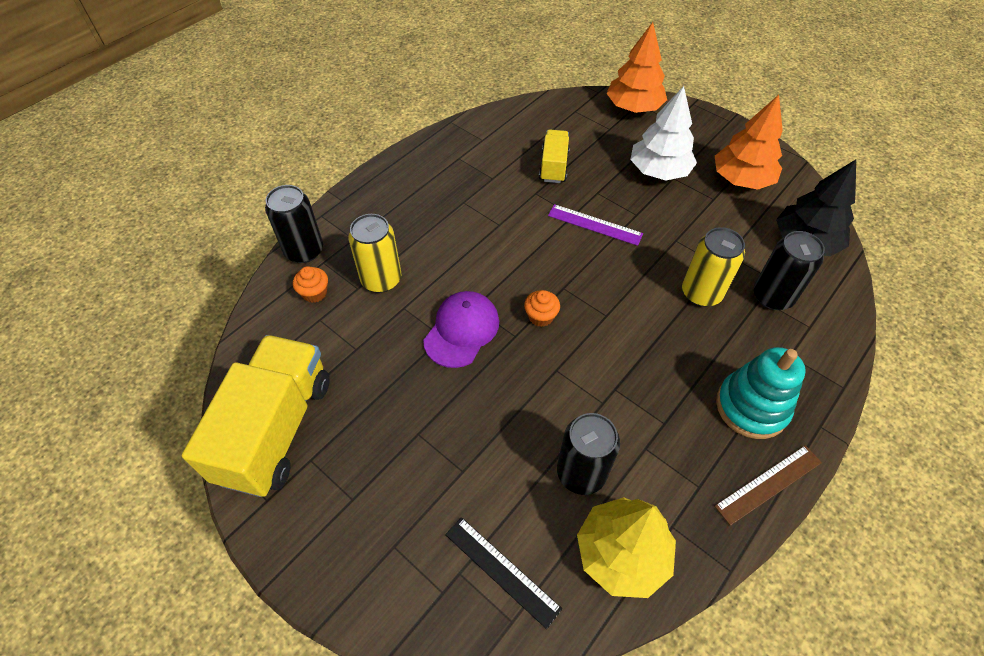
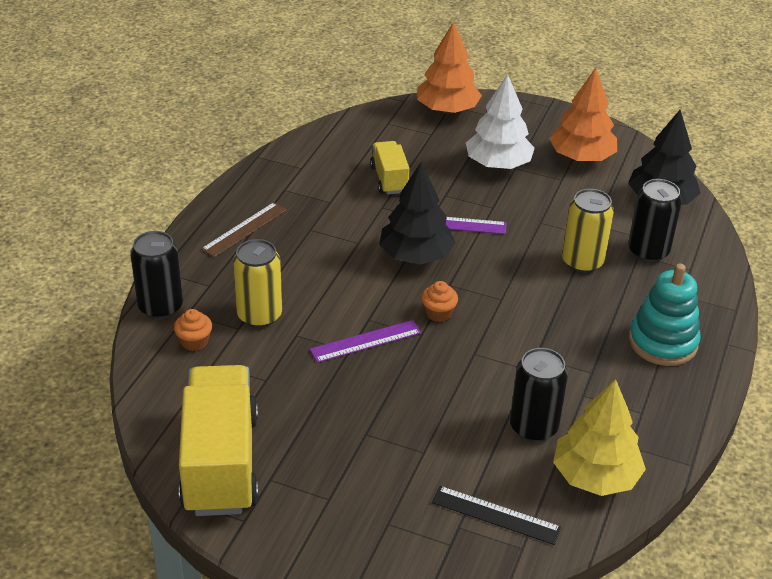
camera: 20 degrees left, 15 degrees down
(461, 330) = (366, 341): purple cap -> purple ruler
(545, 250) = (415, 256): none -> black tree
(768, 484) = (699, 396): brown ruler -> brown ruler (245, 229)

